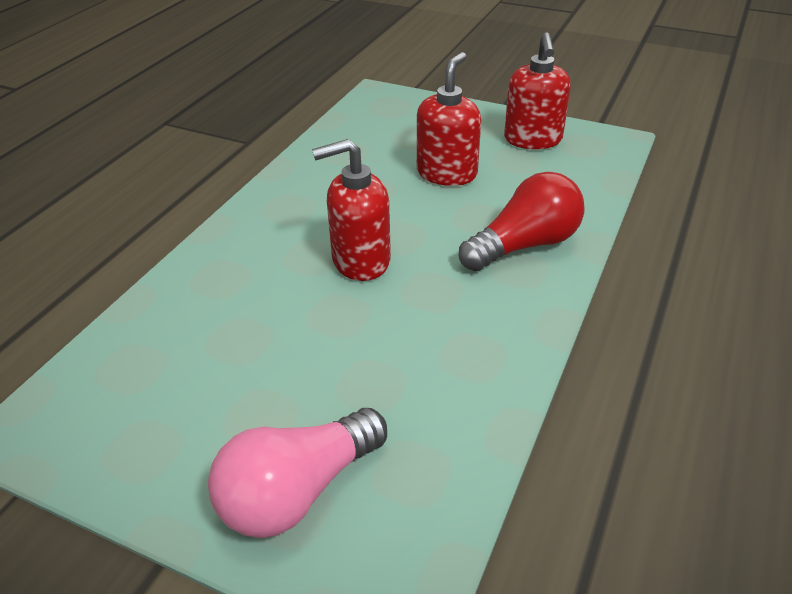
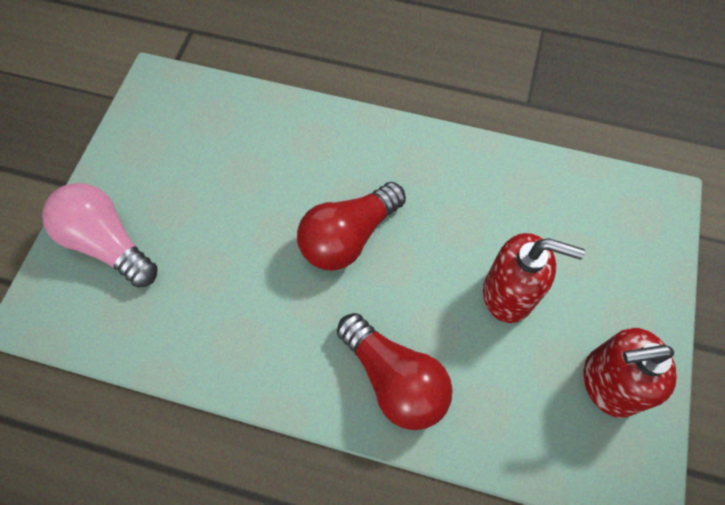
camera: 80 degrees right, 25 degrees up
(360, 261) = (348, 237): red soap dispenser -> red light bulb

